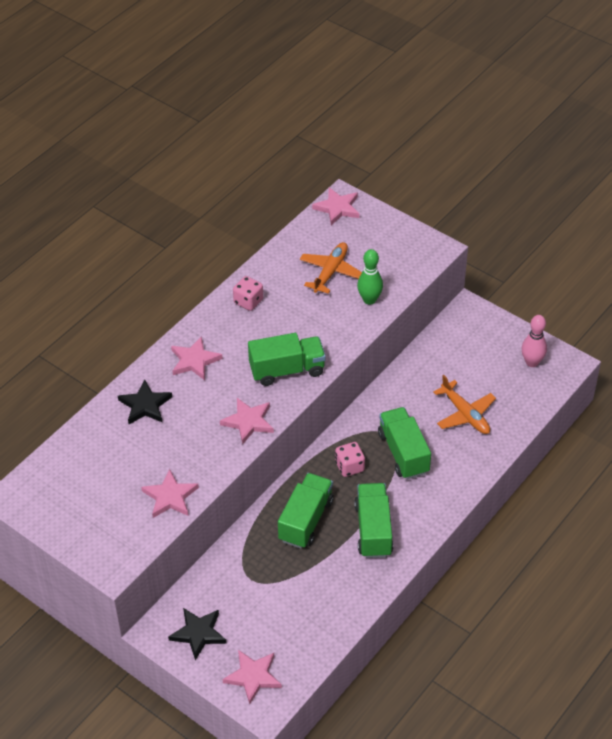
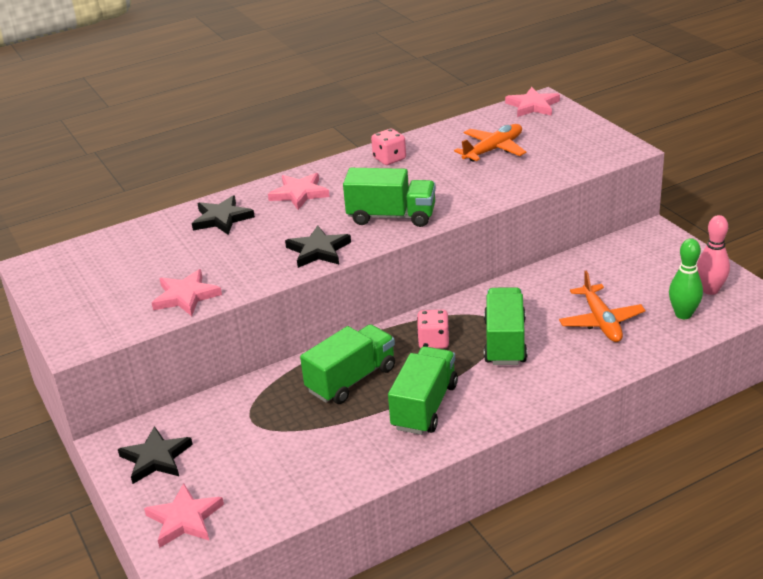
camera: 25 degrees right, 15 degrees down
(248, 422) = (318, 250): pink star -> black star
(369, 300) = (522, 176): green bowling pin -> green bowling pin (683, 314)

